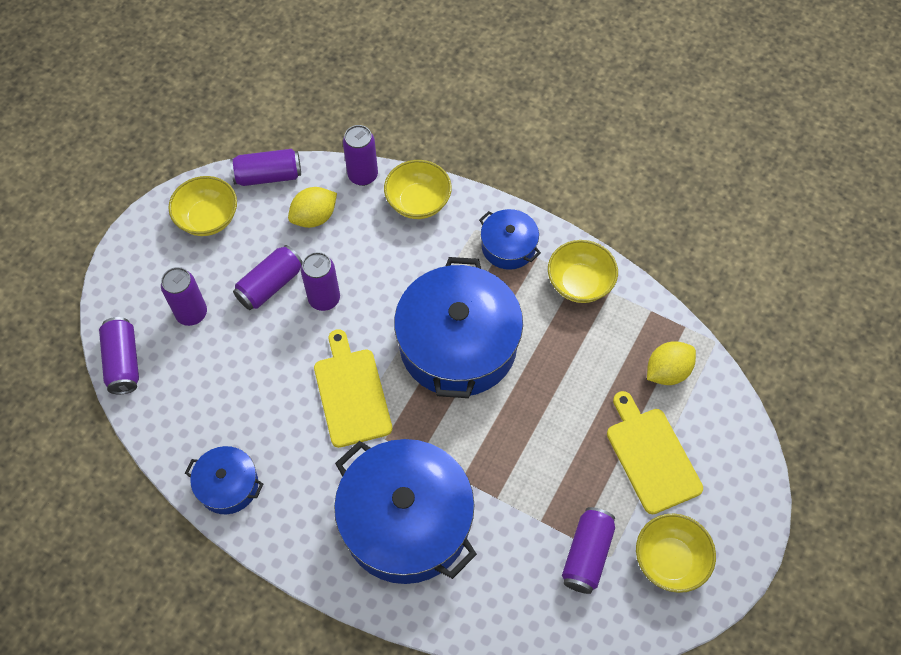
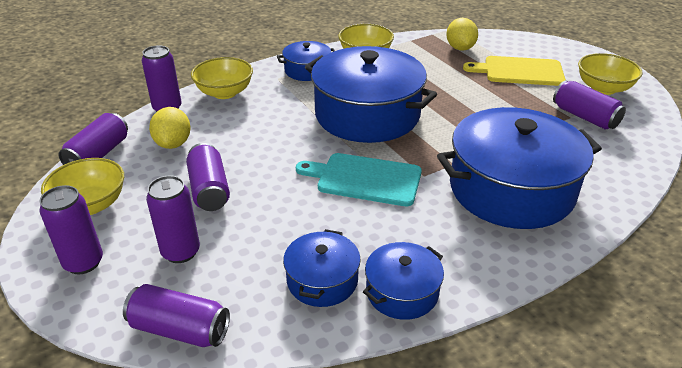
camera: 60 degrees left, 25 degrees down
(212, 424) = (322, 280): none -> blue pot
(324, 299) = (258, 164): purple can -> purple can (83, 263)
(351, 393) = (364, 179): yellow cutting board -> turquoise cutting board

